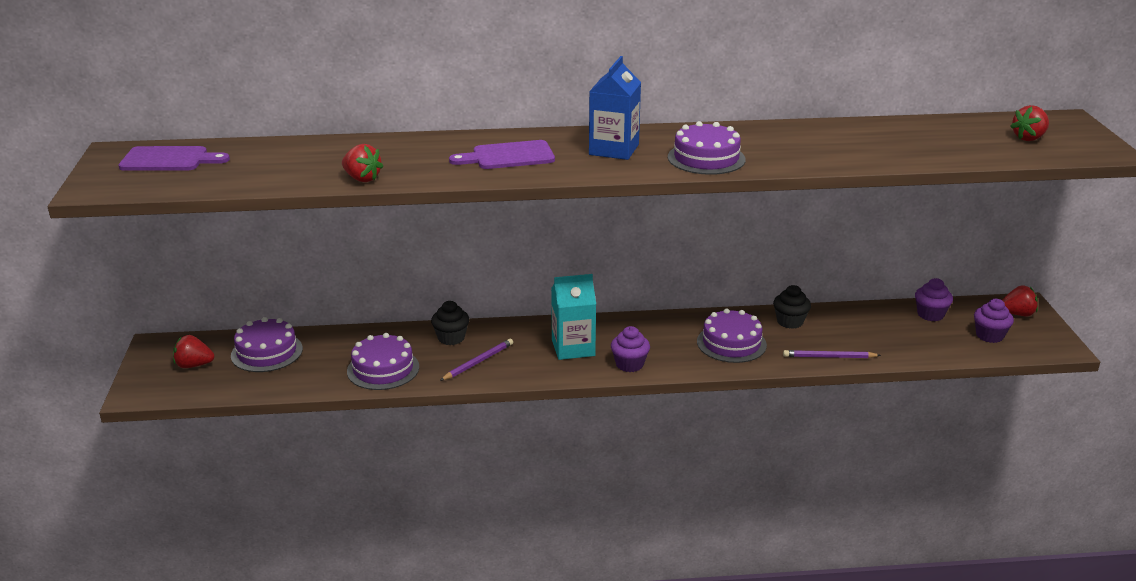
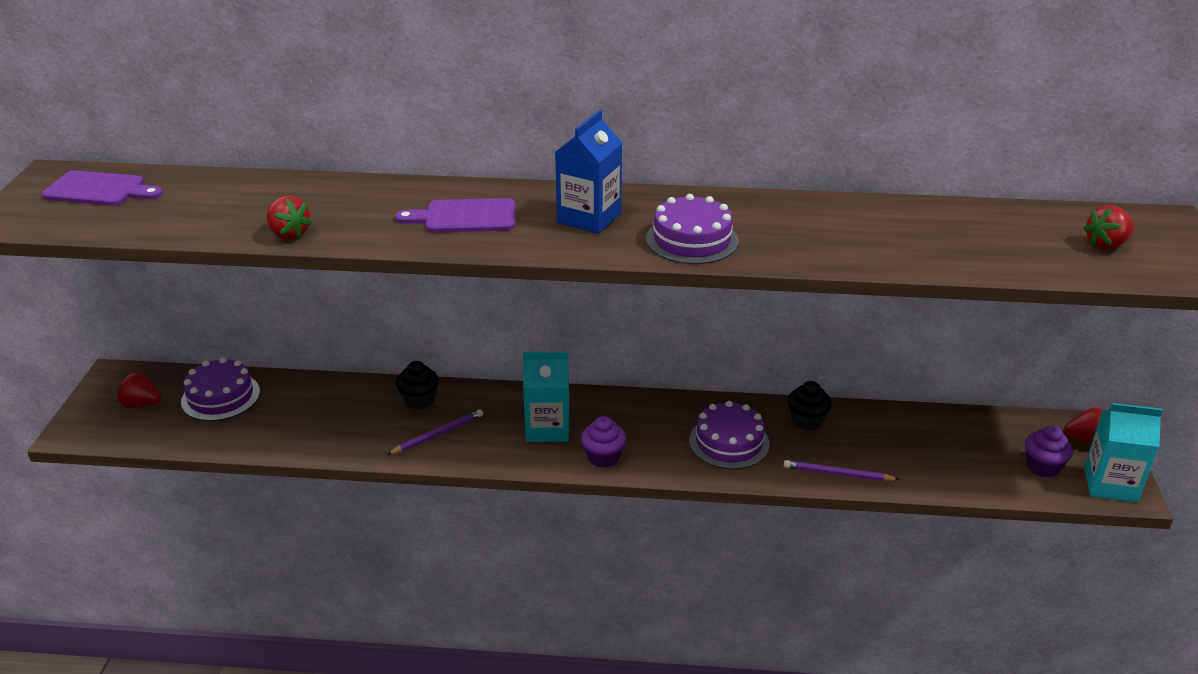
camera: 10 degrees right, 5 degrees up
(383, 369) = (333, 432): purple cake -> none
(930, 314) = (978, 429): purple cupcake -> none
(1045, 342) = (1110, 484): none -> turquoise carton

